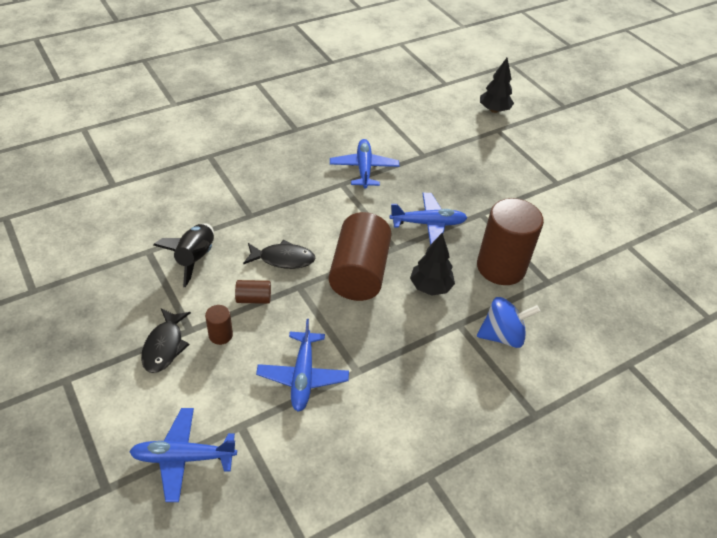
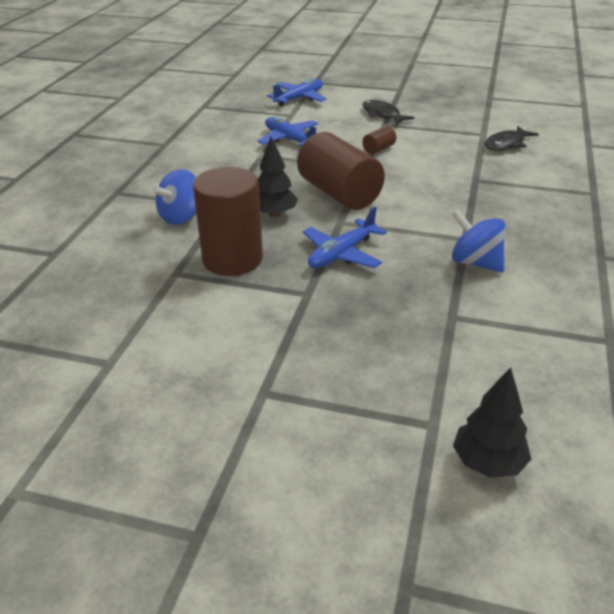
camera: 140 degrees right, 10 degrees down
(195, 259) = (451, 145): black rocket -> none
(220, 335) = (364, 130): brown cylinder -> none
(283, 259) = (402, 172): black fish -> black fish (506, 144)
(364, 168) = (475, 262): blue plane -> blue spinning top

